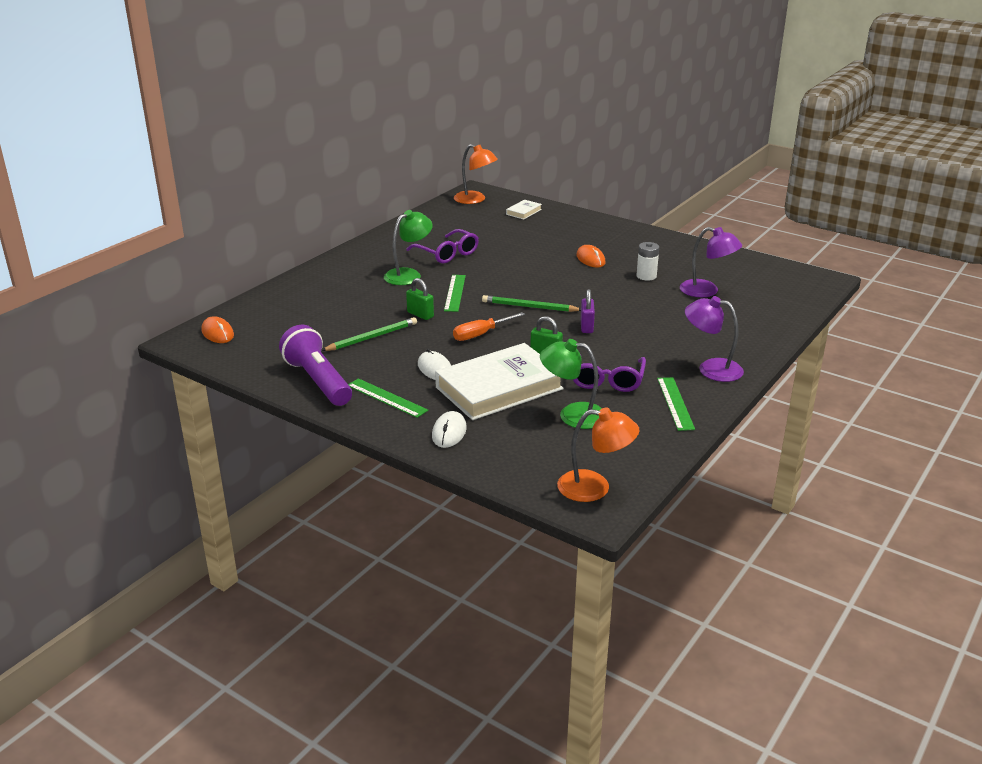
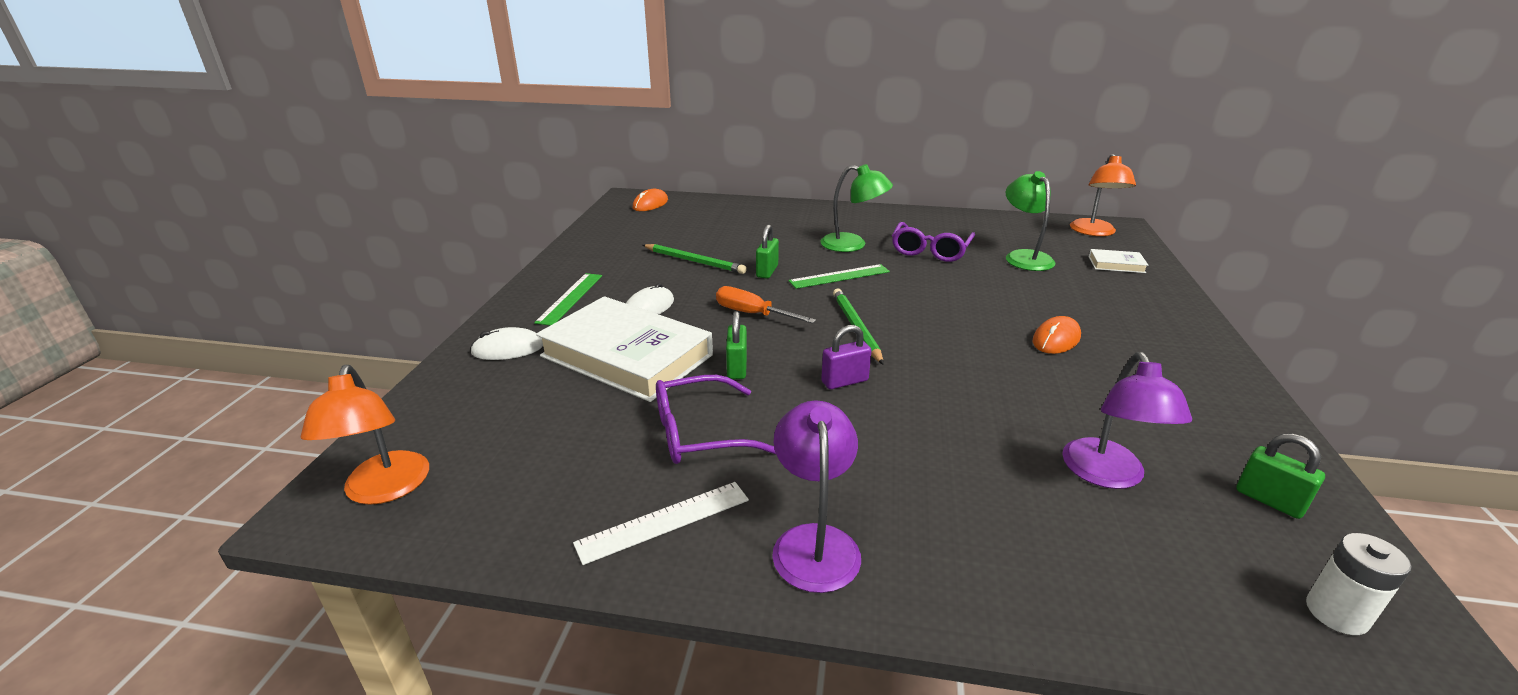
camera: 65 degrees right, 0 degrees up
(318, 381) = (587, 260): purple flashlight -> none
(572, 415) = (582, 425): green lamp -> green lamp (1024, 257)
(646, 276) = (1072, 398): white battery -> white battery (1336, 613)
(675, 403) = (664, 521): green ruler -> white ruler
(740, 267) = (1269, 500): none -> green padlock

